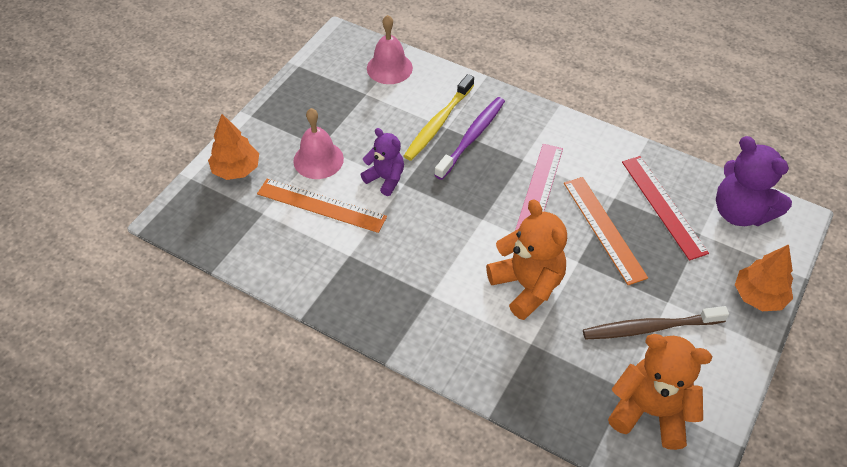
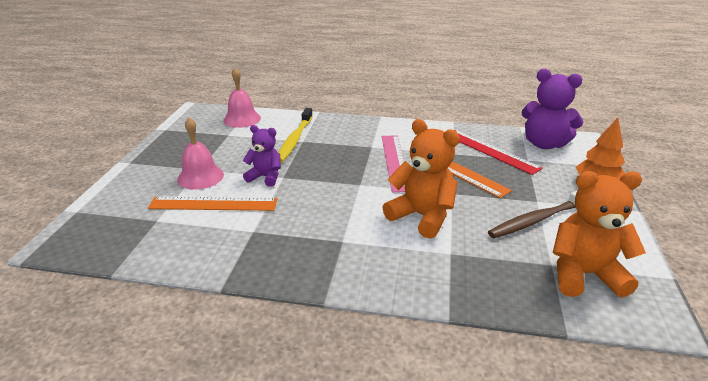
camera: 20 degrees left, 20 degrees down
(236, 170) = (123, 197): orange tree -> none
(472, 137) = (325, 142): purple toothbrush -> none

